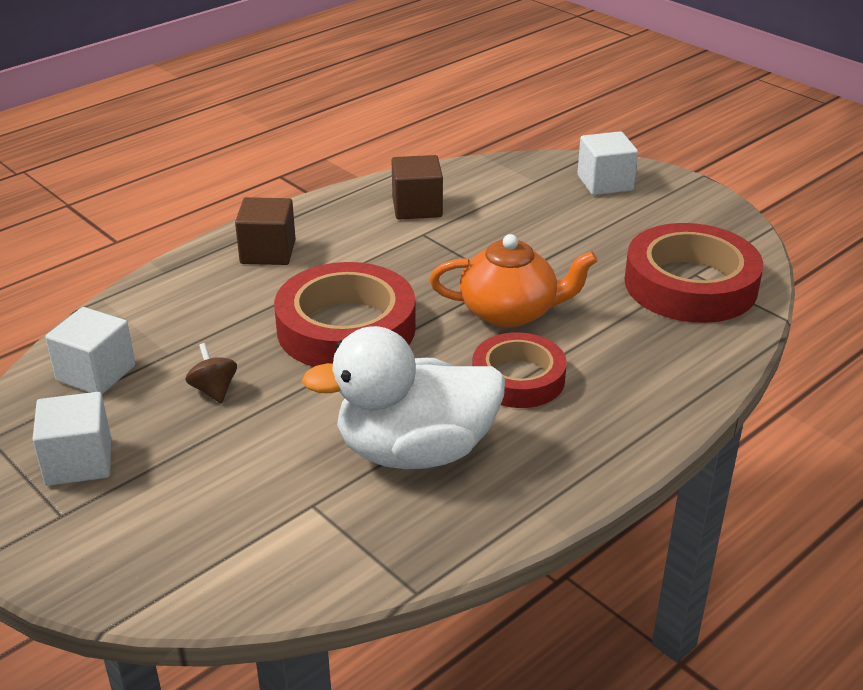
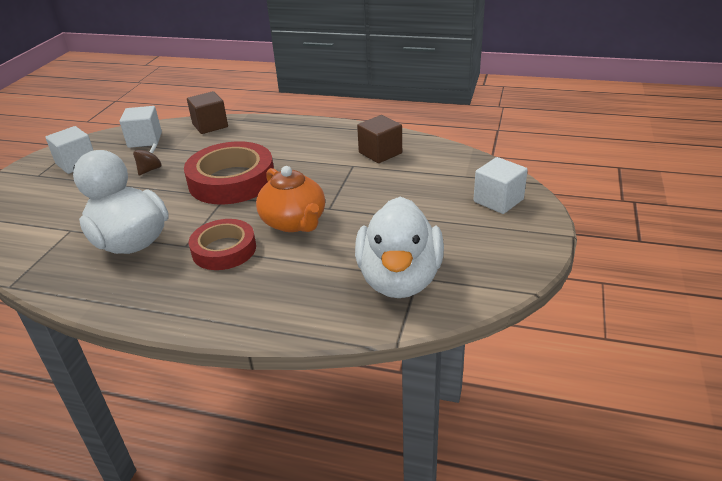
camera: 60 degrees right, 0 degrees up
(268, 252) = (285, 134): brown cube -> brown cube (210, 125)
(690, 284) = (399, 279): red tape -> white duck

